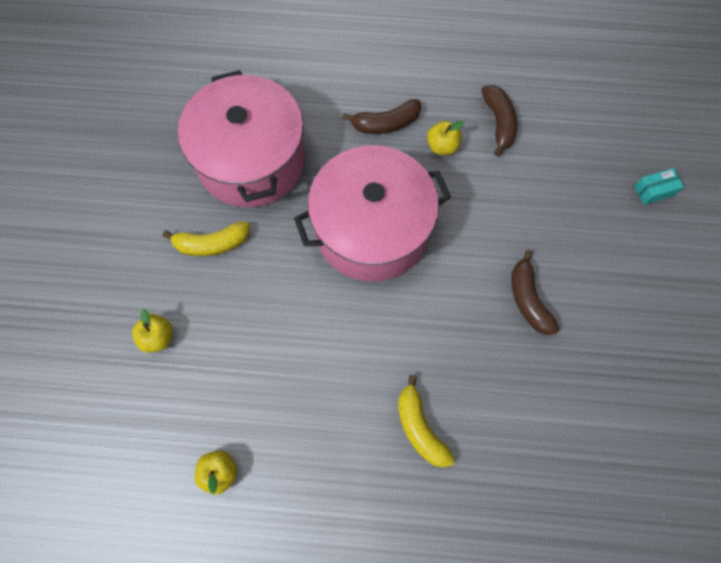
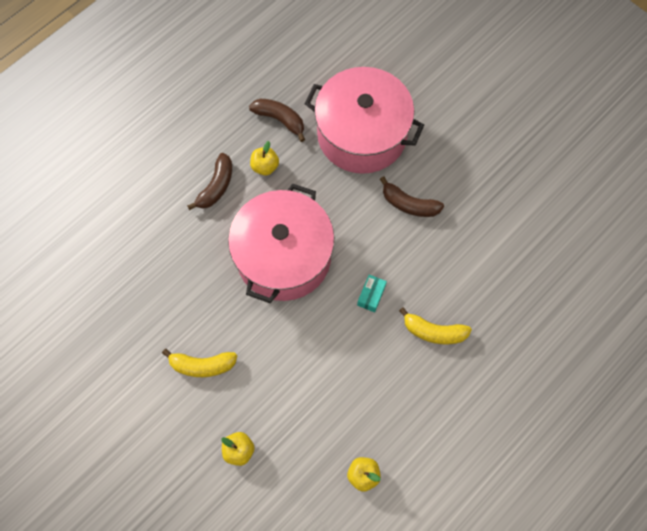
camera: 50 degrees left, 0 degrees up
(212, 244) = (202, 365): yellow banana -> yellow banana turned 60 degrees clockwise
(251, 160) = (163, 292): pink pot -> pink pot (362, 134)
(654, 191) = (404, 75): turquoise box -> turquoise box (371, 295)

